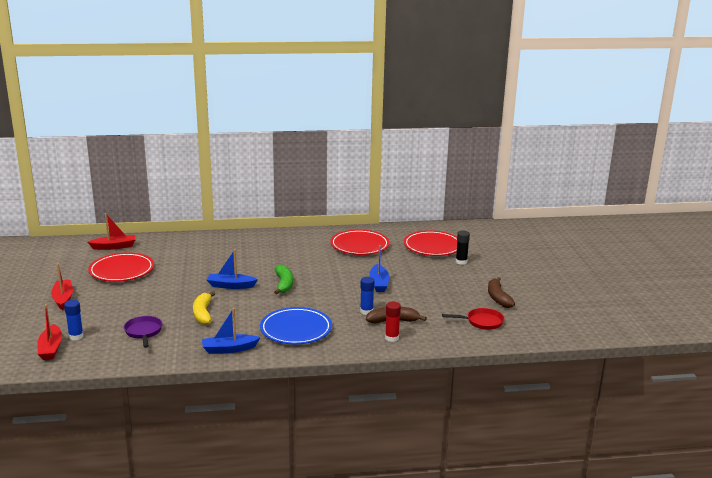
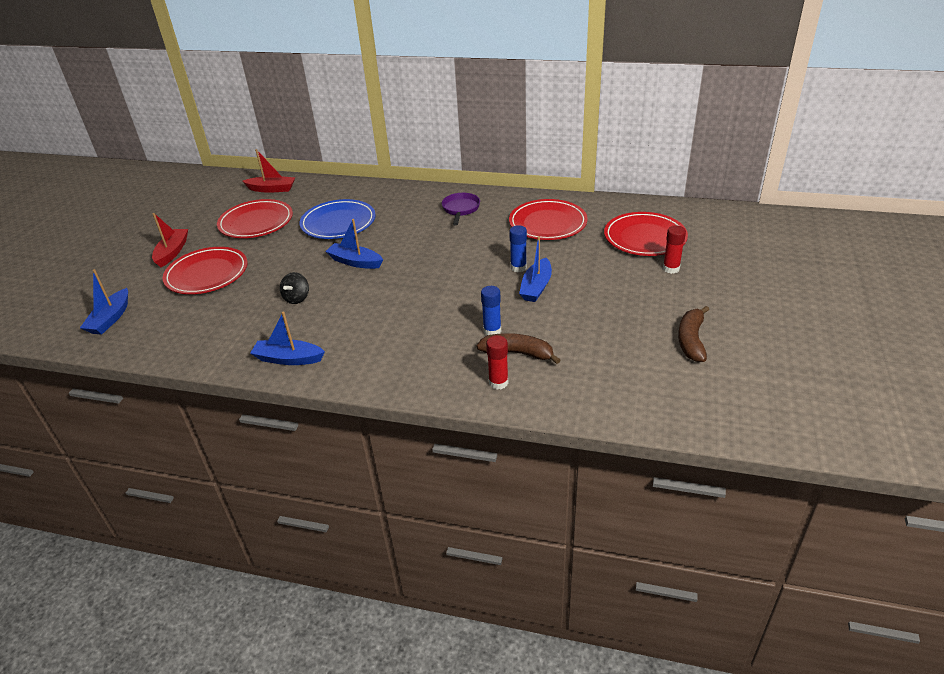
camera: 25 degrees right, 15 degrees up
(51, 348) = (110, 319): red boat -> blue boat
(76, 336) = (146, 307): blue glue stick -> blue glue stick (518, 267)
(110, 309) = (207, 274): none -> red plate
(143, 332) = (216, 314): purple pan -> purple pan (460, 209)
(203, 313) = (297, 298): yellow banana -> black spinning top
(284, 284) = (417, 269): green banana -> none
(296, 329) = (386, 343): blue plate -> blue plate (338, 223)
(461, 262) = (671, 268): black glue stick -> red glue stick
(482, 322) = (643, 380): red pan -> none

